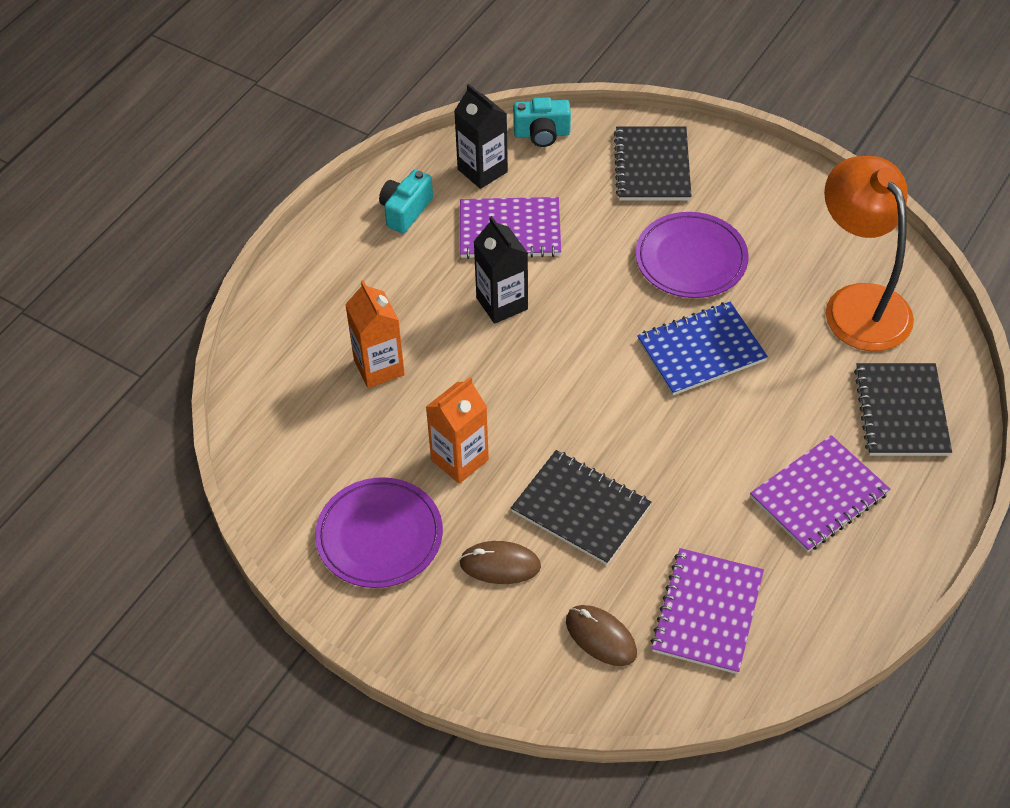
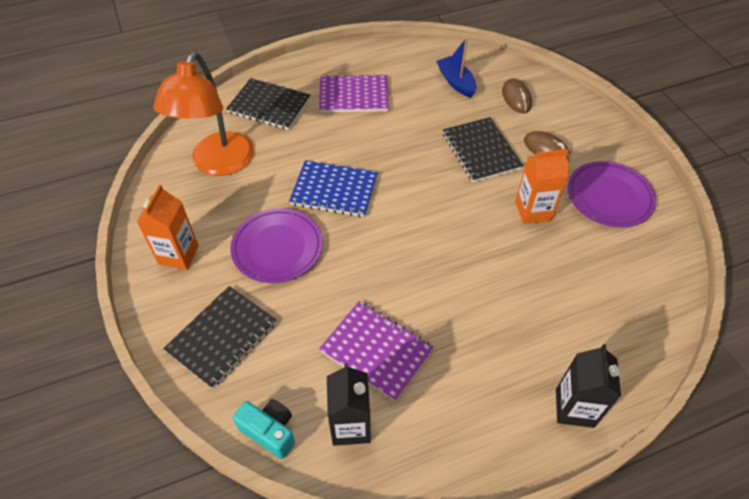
camera: 145 degrees left, 0 degrees up
(379, 367) = (550, 299): orange carton -> orange carton (178, 255)
(405, 211) = (445, 427): turquoise camera -> none
(502, 303) = (430, 294): black carton -> black carton (574, 408)
(707, 612) = (456, 82): purple notebook -> blue boat
(901, 411) = (269, 105): black notebook -> black notebook turned 75 degrees clockwise

